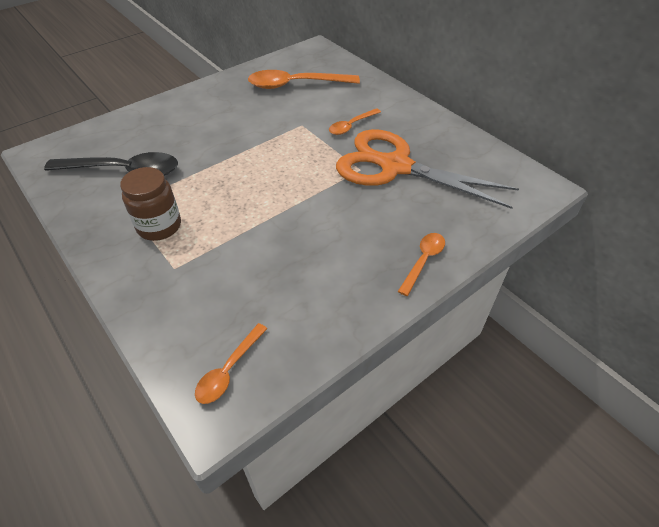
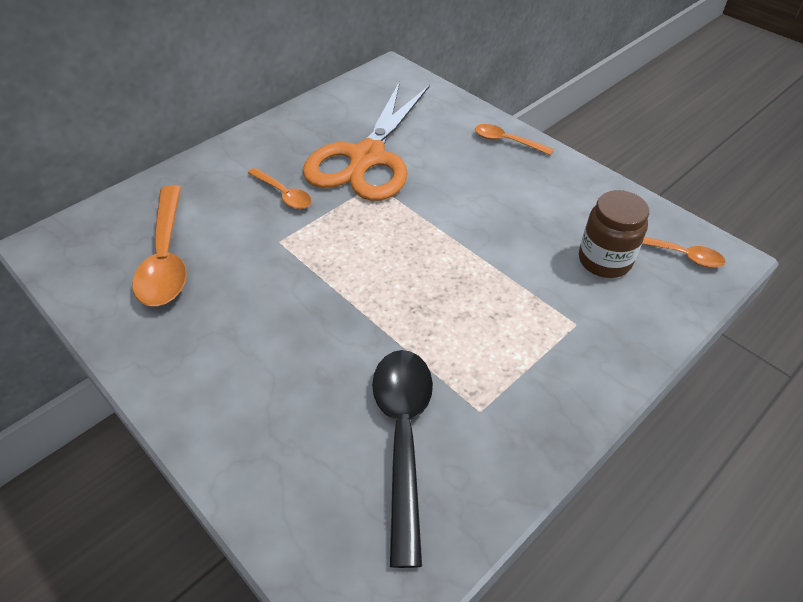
camera: 95 degrees left, 0 degrees up
(159, 226) = (513, 356): brown jar -> brown jar (604, 260)

